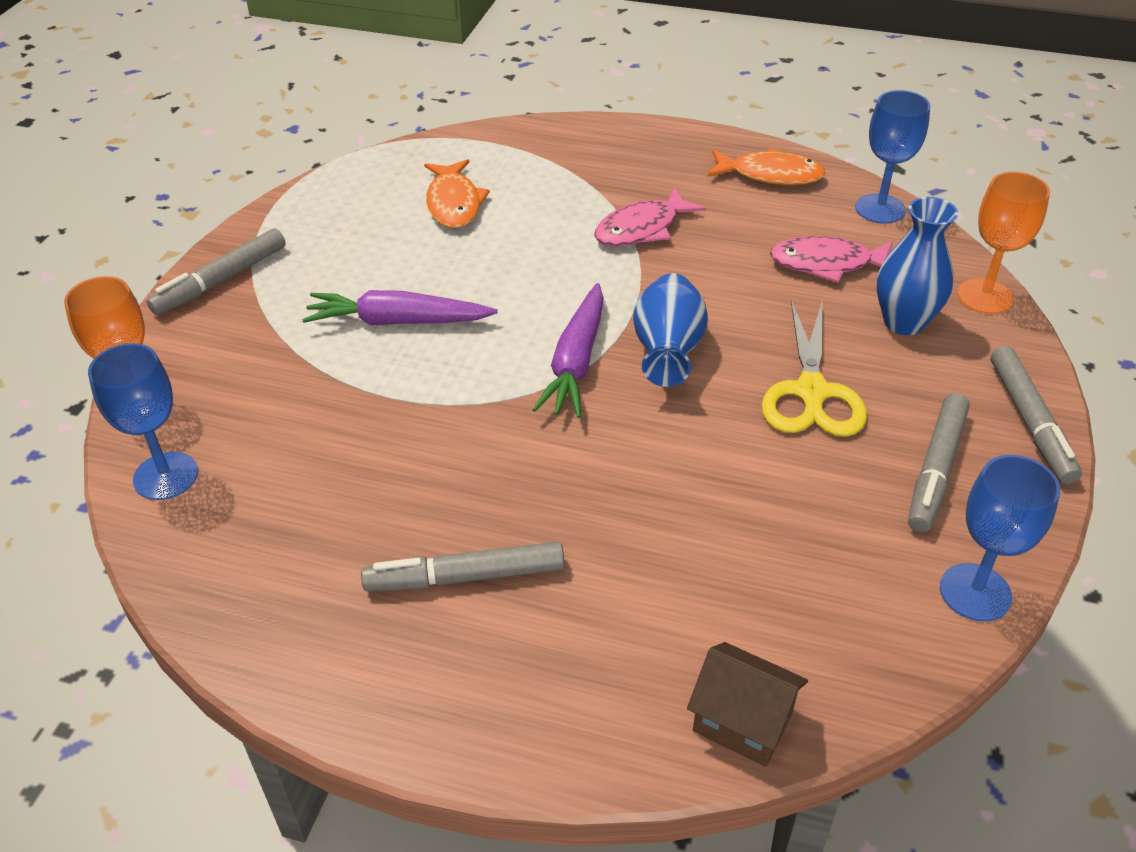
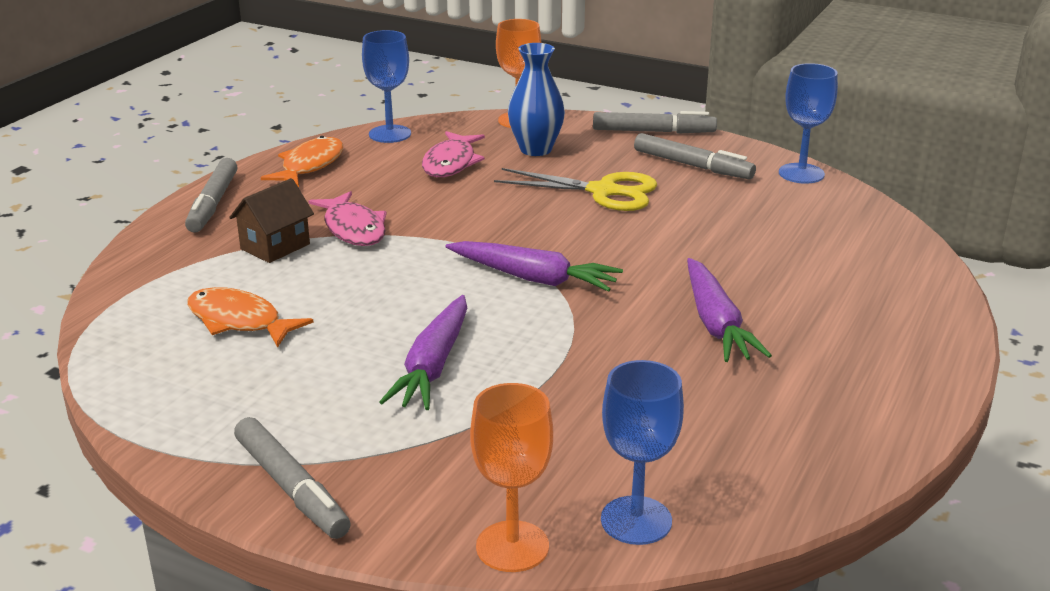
camera: 80 degrees left, 15 degrees down
(454, 203) = (239, 321): orange fish -> orange fish turned 150 degrees counterclockwise
(465, 577) = (785, 349): grey marker -> grey marker (213, 204)
(511, 514) = (716, 323): none -> purple carrot
(667, 352) = (536, 238): blue vase -> none
(742, 722) = (910, 257): brown house -> brown house (275, 246)

